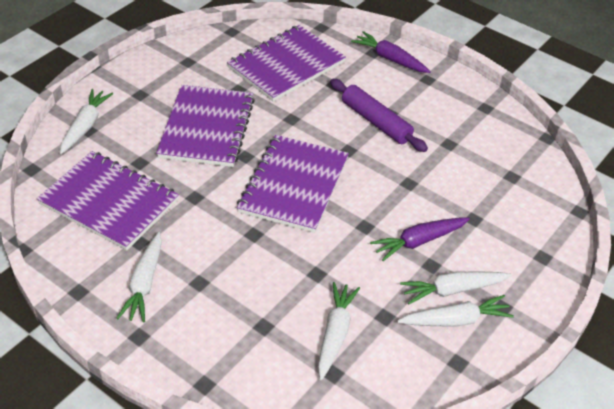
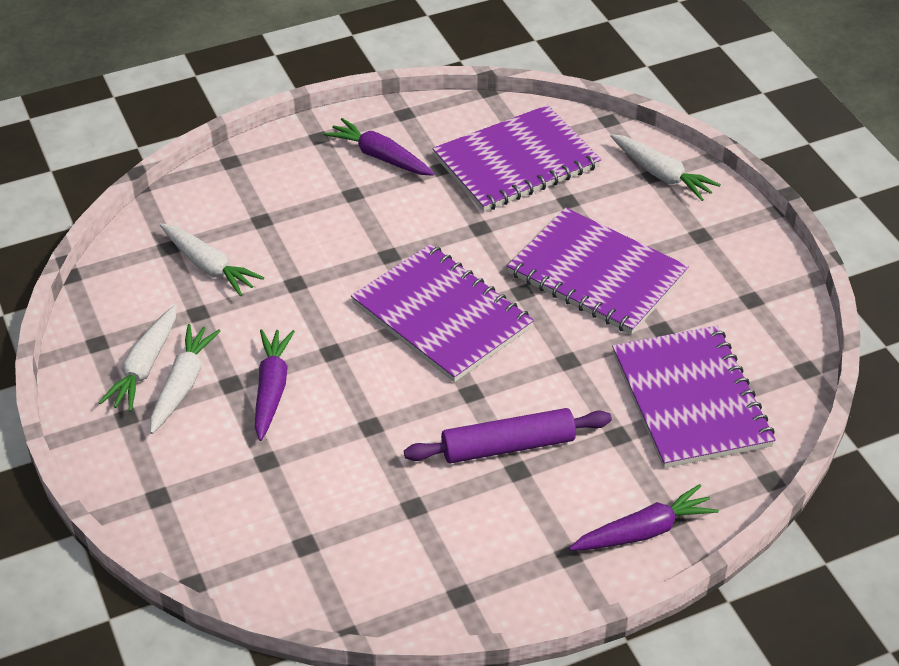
camera: 120 degrees right, 0 degrees up
(144, 283) = (380, 157): white carrot -> purple carrot

